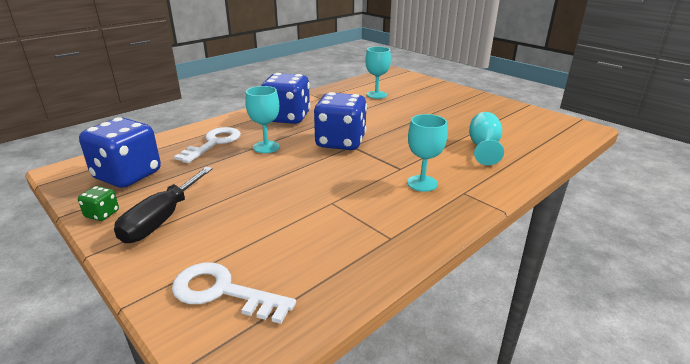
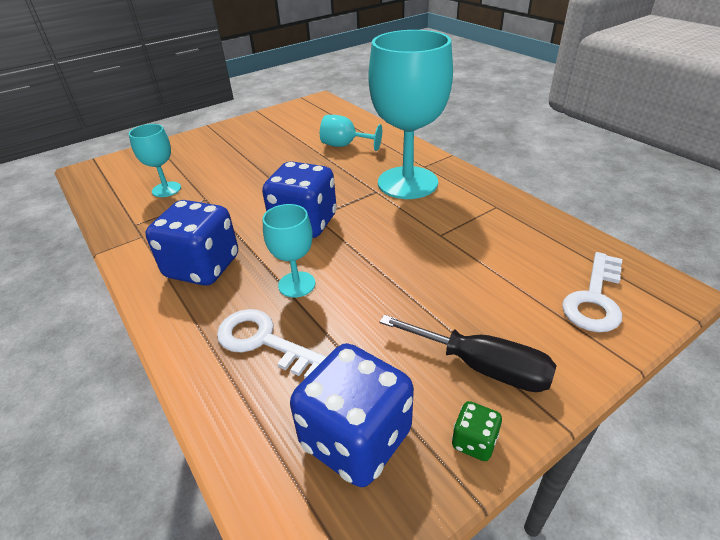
camera: 80 degrees left, 10 degrees up
(422, 183) = (407, 183): turquoise goblet -> turquoise goblet, size x2.09

